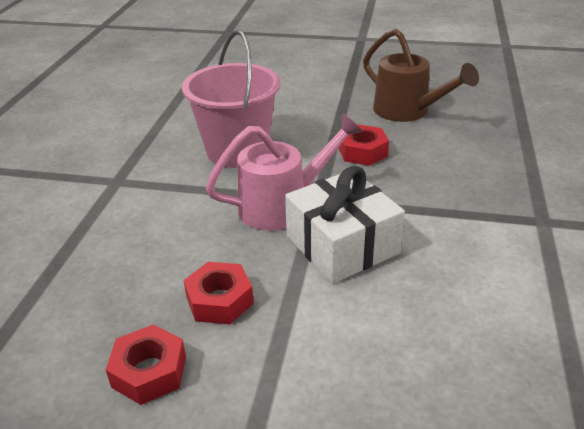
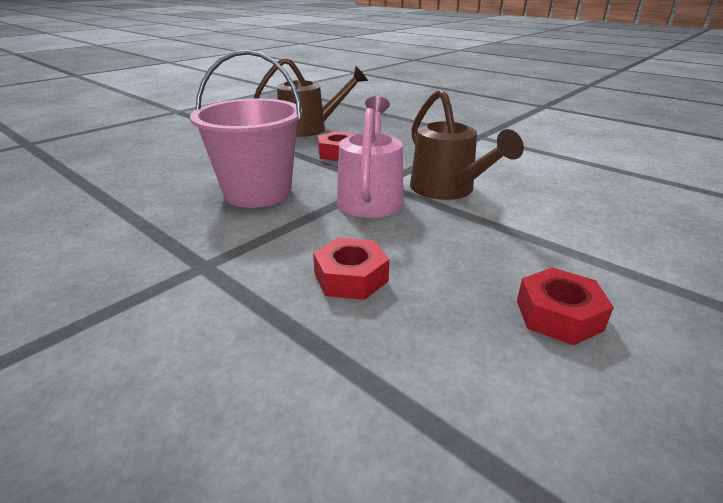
camera: 60 degrees left, 5 degrees down
(219, 300) = (477, 255): red nut -> red nut (351, 278)
(342, 244) = (447, 190): white gift -> brown watering can

